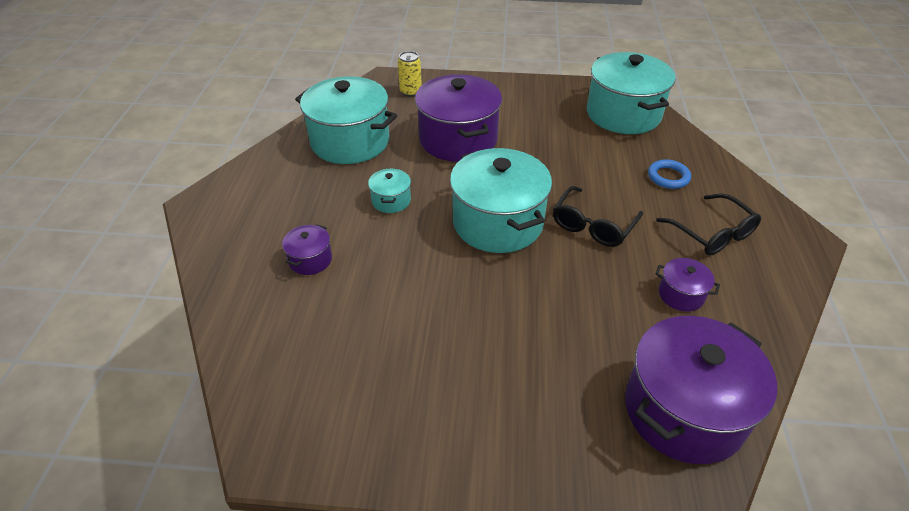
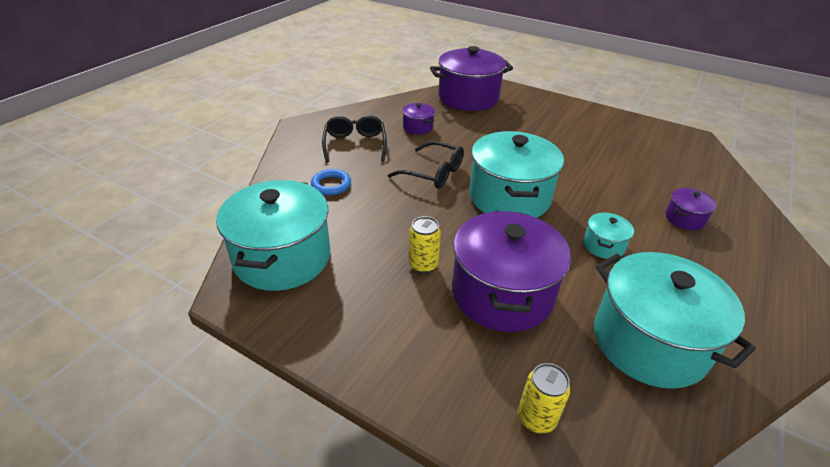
camera: 155 degrees left, 5 degrees down
(525, 139) = (423, 265): none -> yellow can
(593, 225) = (433, 173): black glasses -> black glasses turned 60 degrees clockwise

